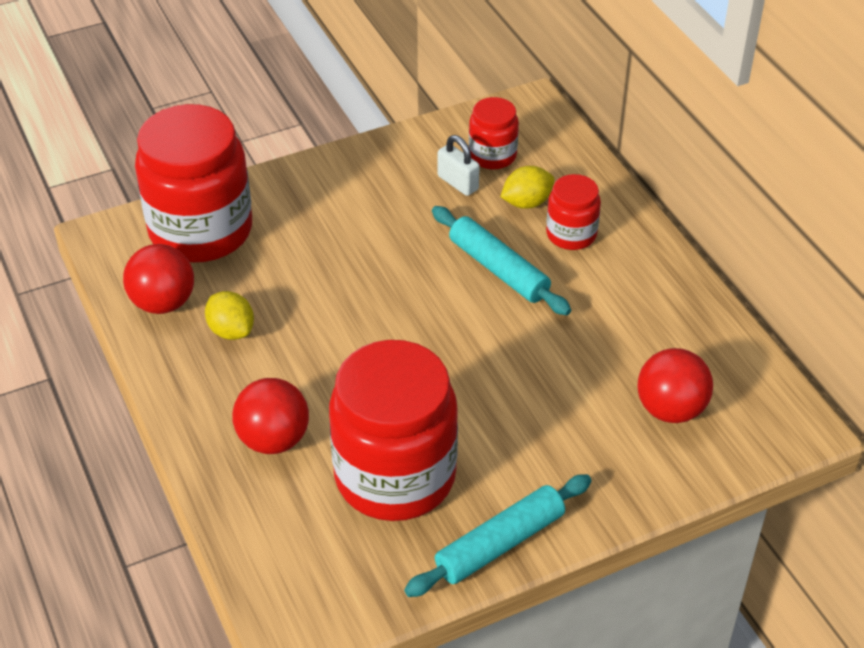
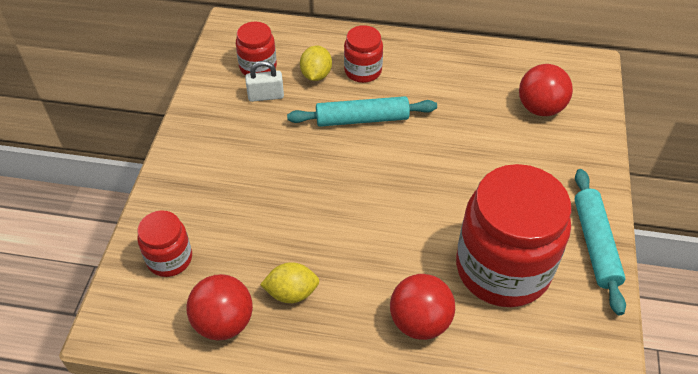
camera: 55 degrees left, 5 degrees up
(201, 231) = (169, 259): red jar -> red jar, size x0.49

